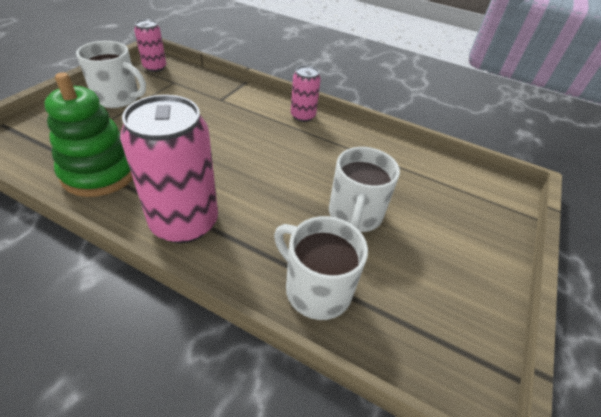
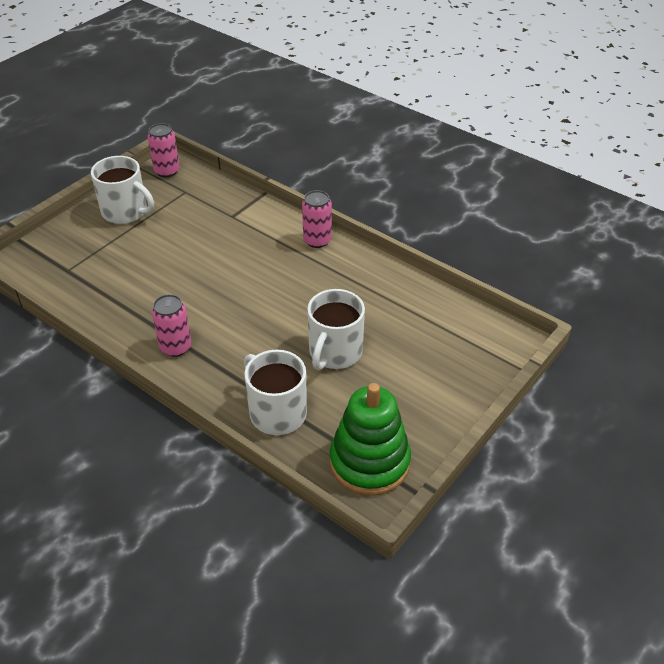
camera: 15 degrees right, 0 degrees up
(100, 172) = (106, 295): green stacking toy -> green stacking toy (369, 462)
(184, 222) = (175, 347): pink can -> pink can, size x0.53

